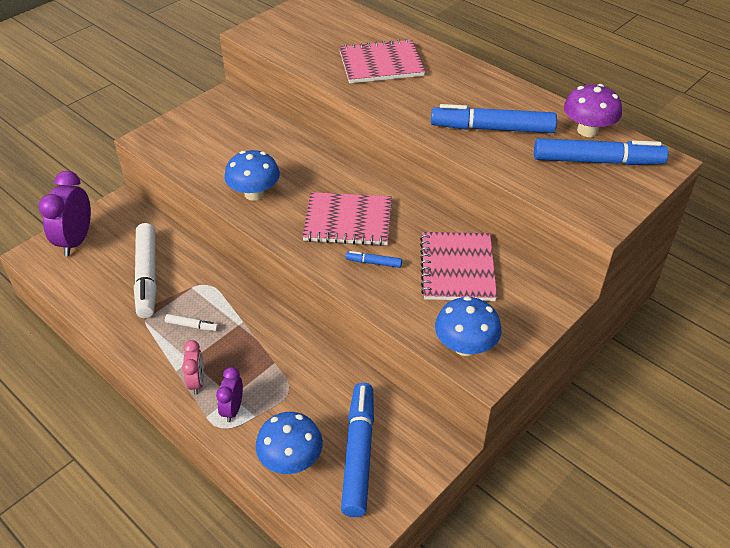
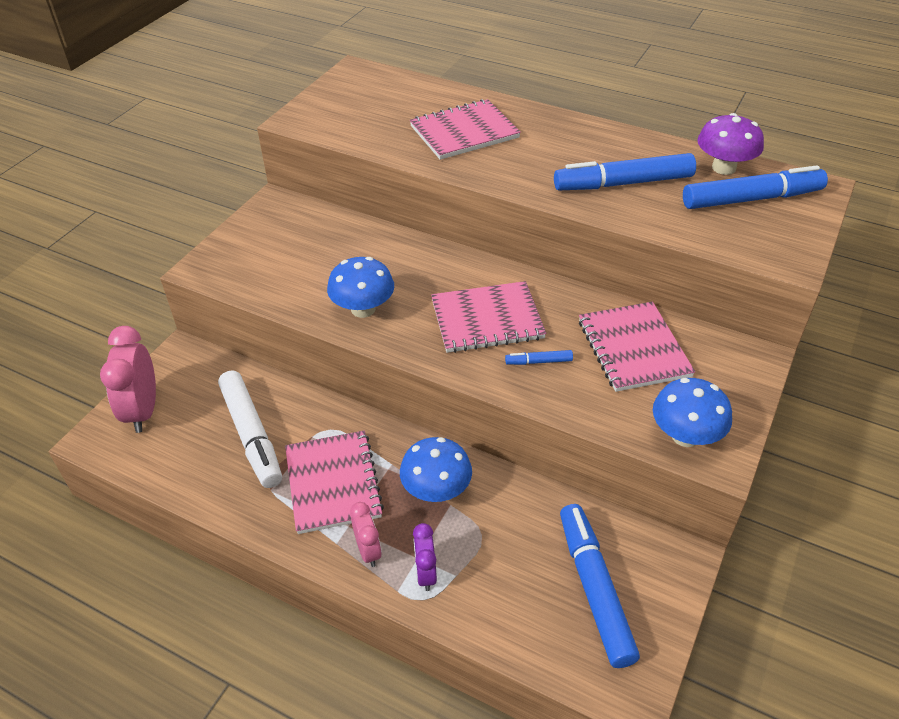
camera: 15 degrees left, 0 degrees up
(76, 241) = (143, 411): purple clock -> pink clock
(192, 326) = (333, 483): white marker -> pink notebook
(291, 460) = (521, 617): blue mushroom -> blue mushroom (436, 490)

